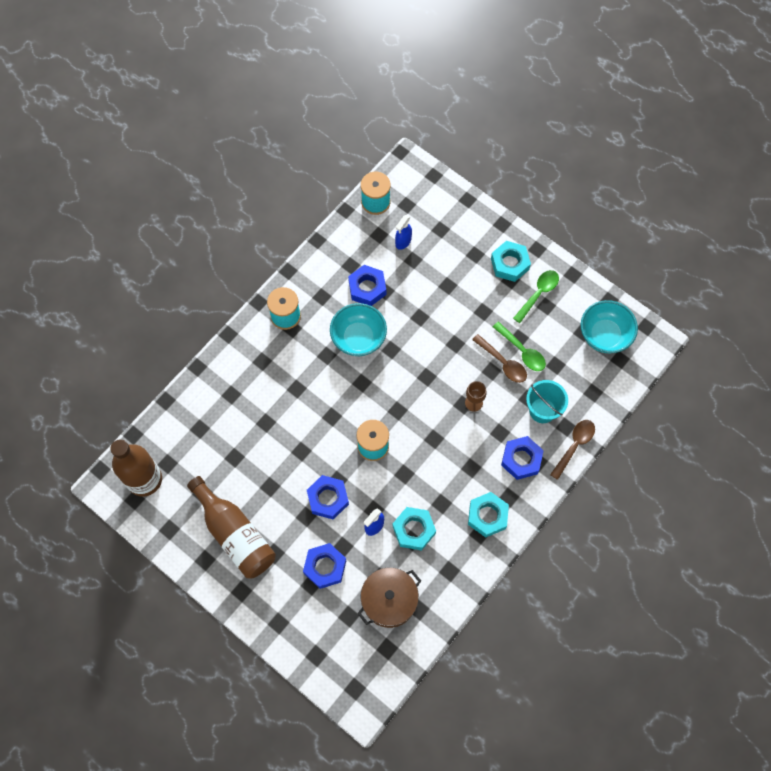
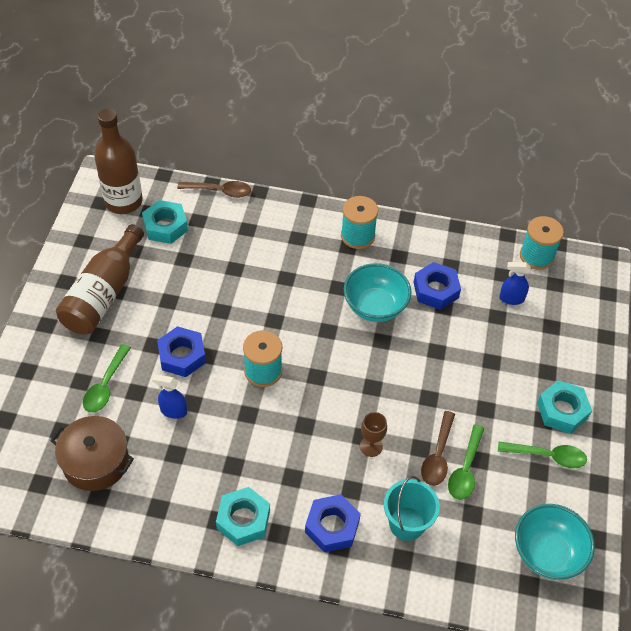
camera: 60 degrees right, 15 degrees down
(325, 567) = (106, 385): blue nut -> green spoon
(414, 530) = (188, 451): turquoise nut -> turquoise nut (165, 226)
(574, 446) = (384, 579): brown spoon -> brown spoon (220, 191)

